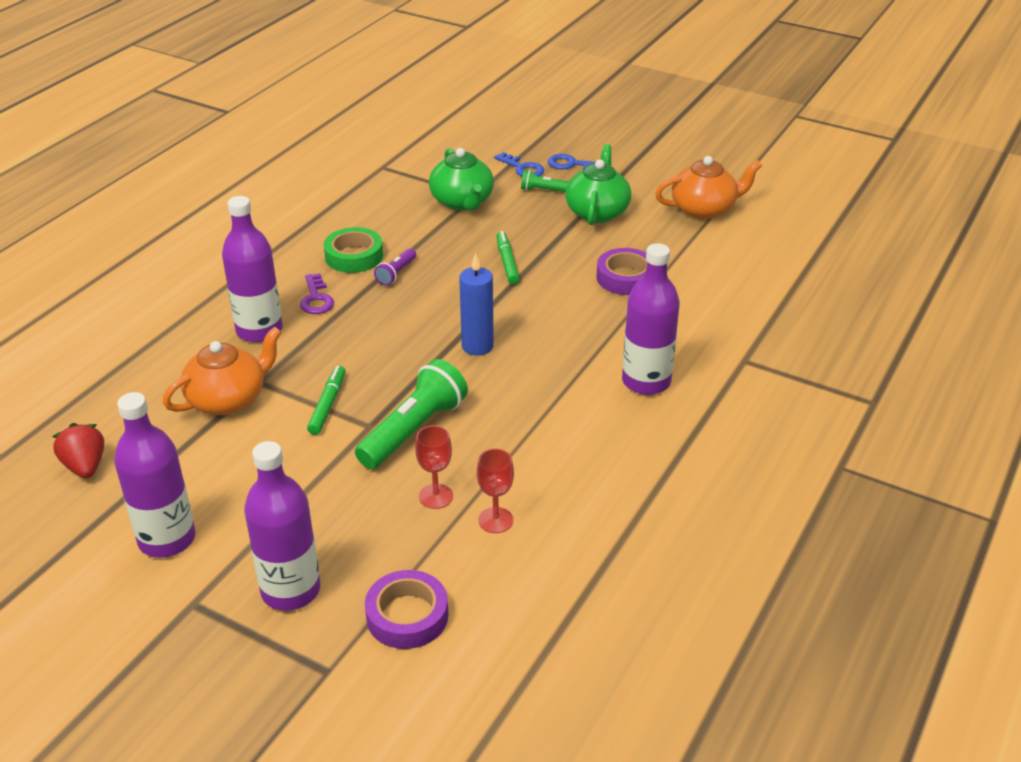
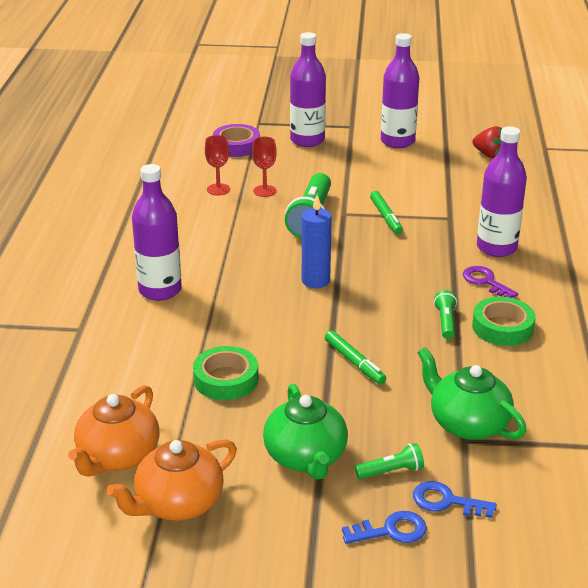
camera: 155 degrees right, 5 degrees down
(228, 399) = (456, 203): orange teapot -> orange teapot (117, 456)
(396, 273) = (445, 322): purple flashlight -> green flashlight
(626, 278) = (226, 379): purple tape -> green tape

